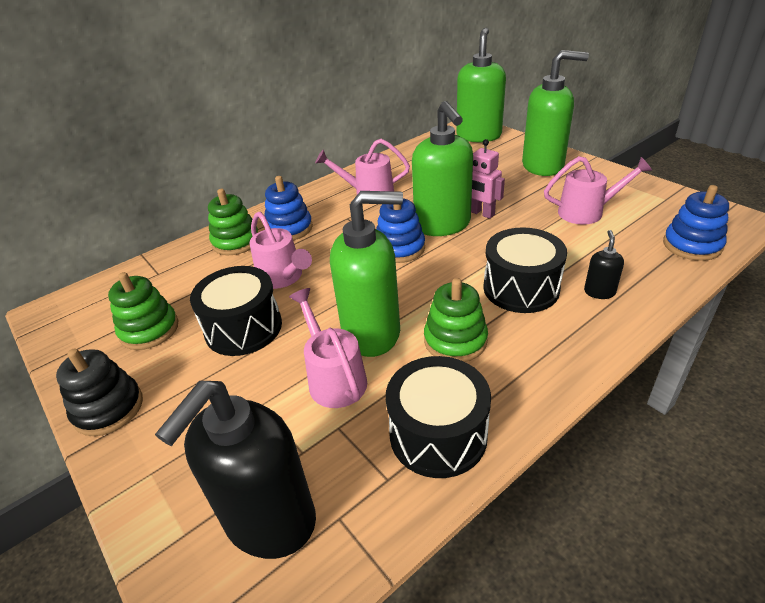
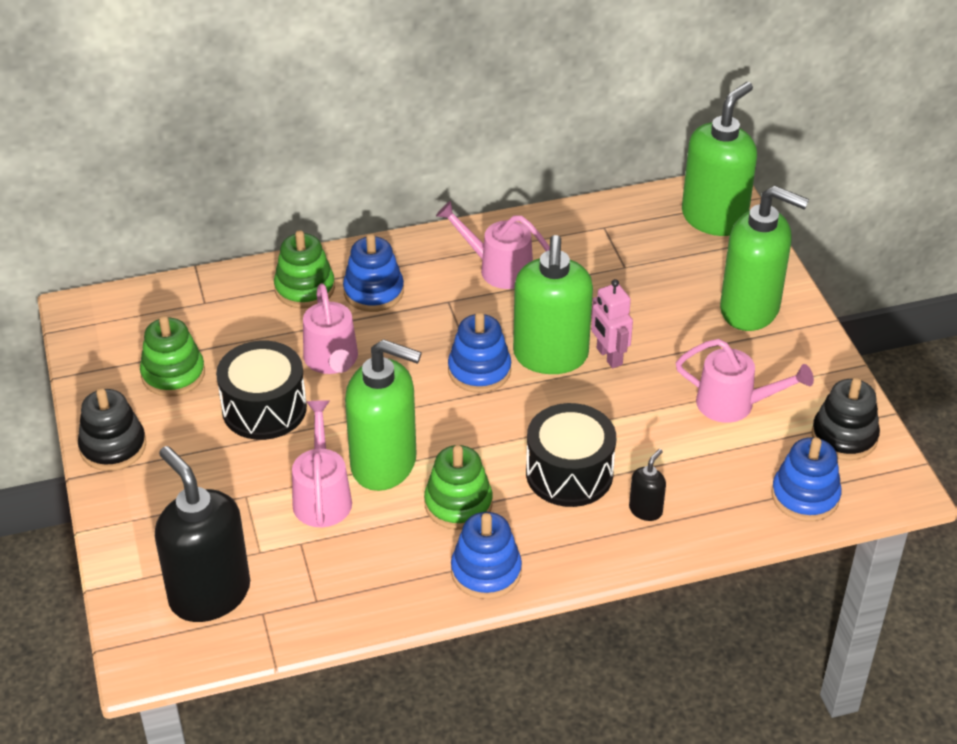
camera: 20 degrees right, 5 degrees up
(269, 521) = (209, 594): black soap dispenser -> black soap dispenser turned 90 degrees clockwise
(438, 434) = (380, 583): black drum -> none
(523, 385) = (486, 571): none -> blue stacking toy
(672, 206) = (844, 436): none -> black stacking toy

